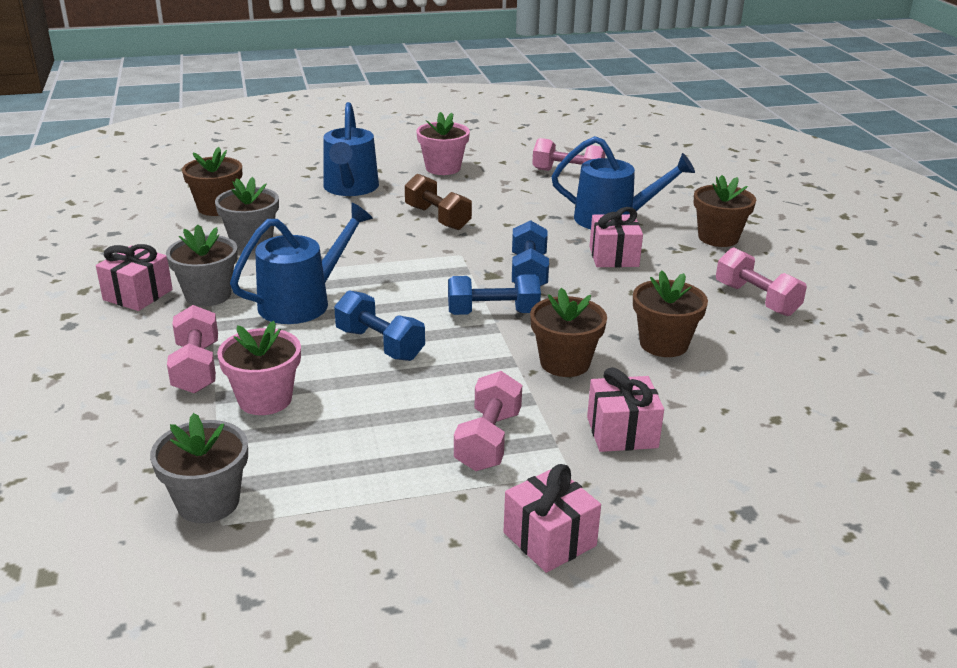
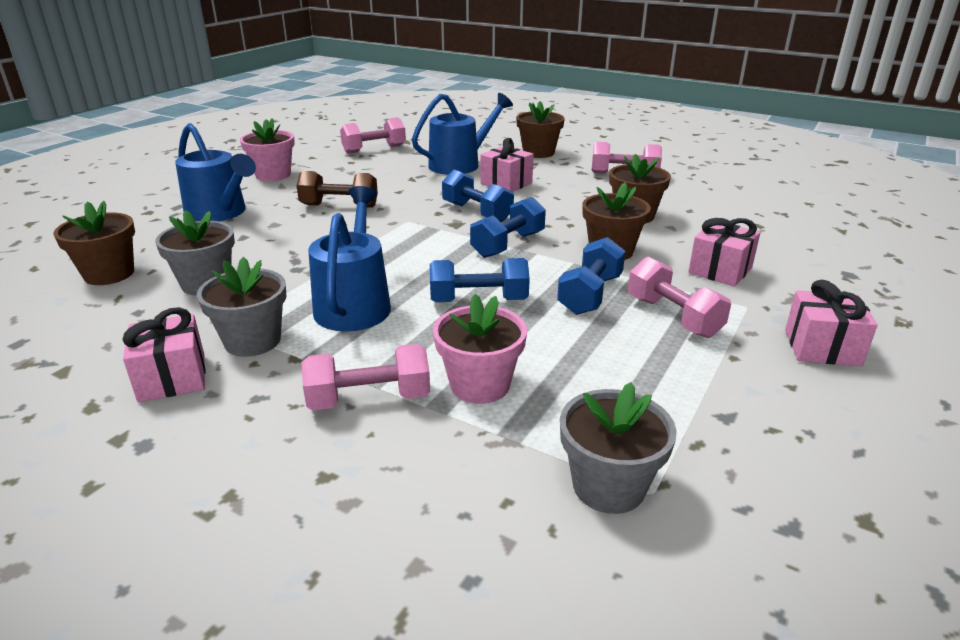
camera: 45 degrees left, 0 degrees up
(196, 368) = (369, 399): pink dumbbell -> pink dumbbell turned 45 degrees counterclockwise
(465, 386) = (590, 295): none -> blue dumbbell

